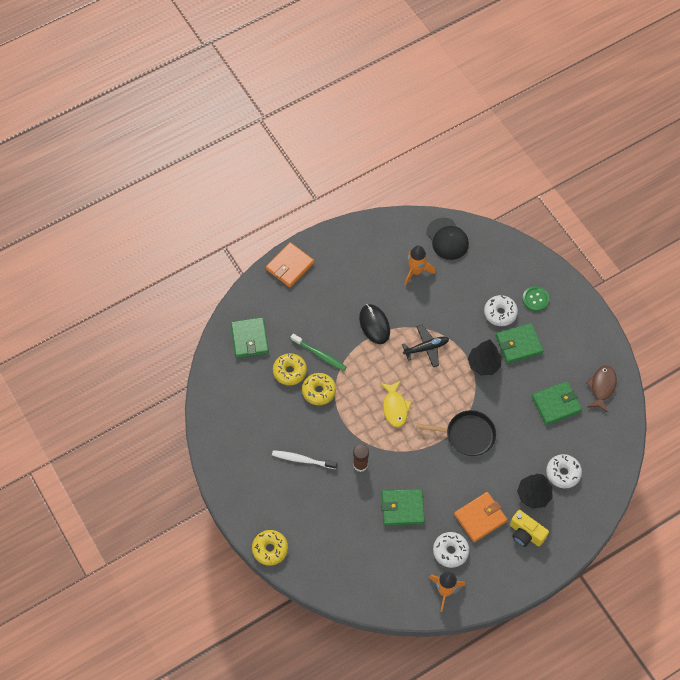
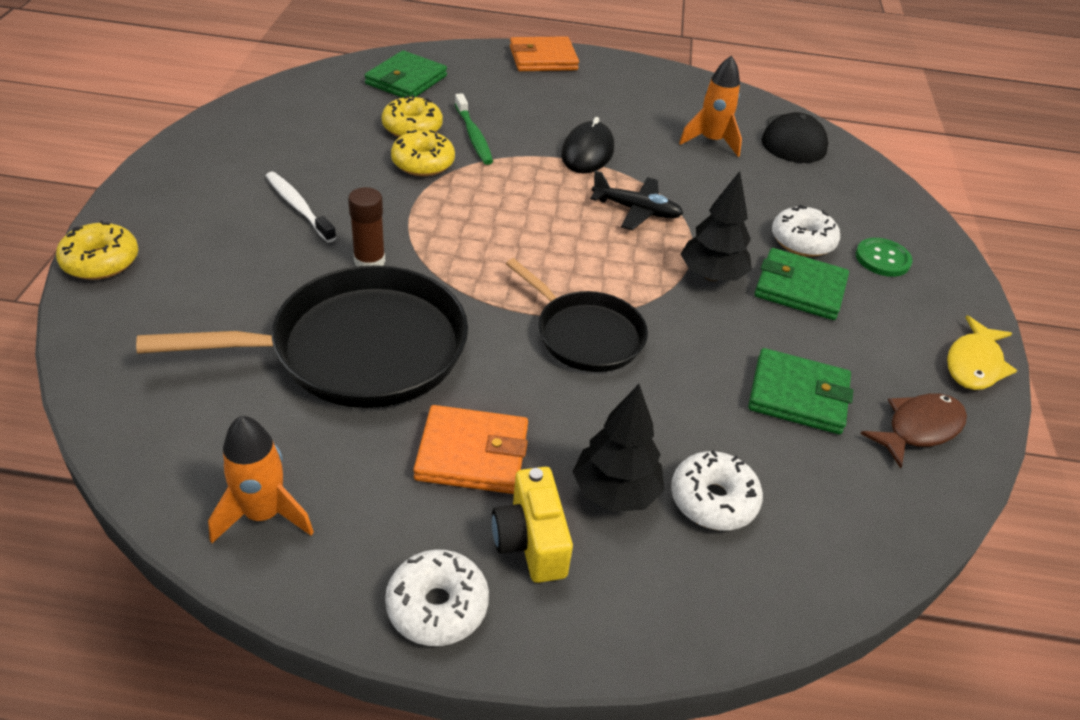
camera: 35 degrees right, 20 degrees down
(395, 407) = (508, 237): yellow fish -> yellow fish (974, 364)
(402, 508) = (358, 349): green wallet -> black pan
(450, 551) = (355, 462): white donut -> white donut (437, 606)

